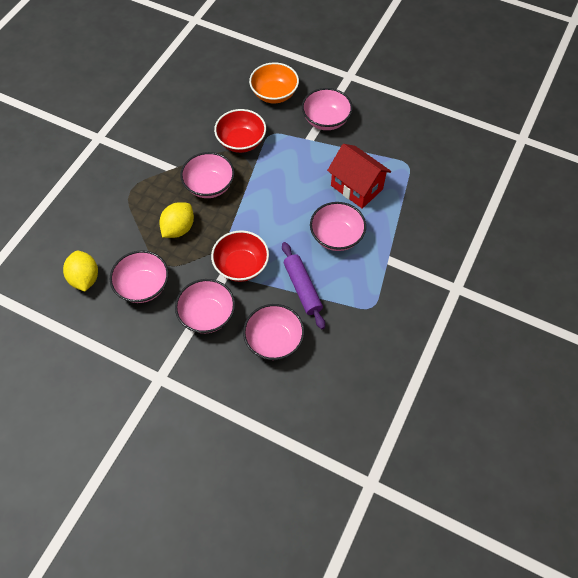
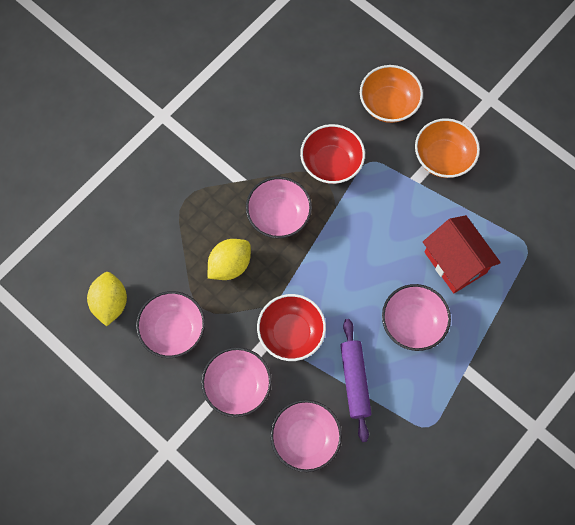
camera: 15 degrees right, 10 degrees up
(326, 120) = (443, 158): pink bowl -> orange bowl

